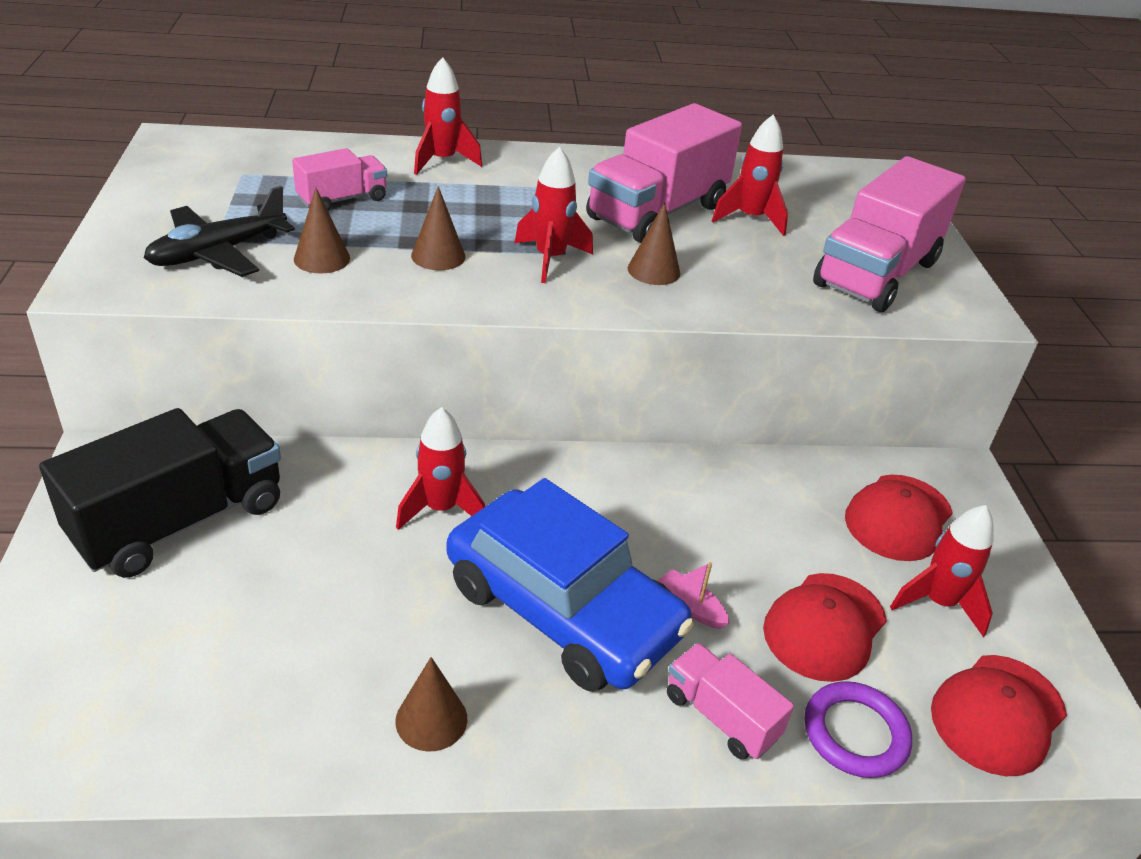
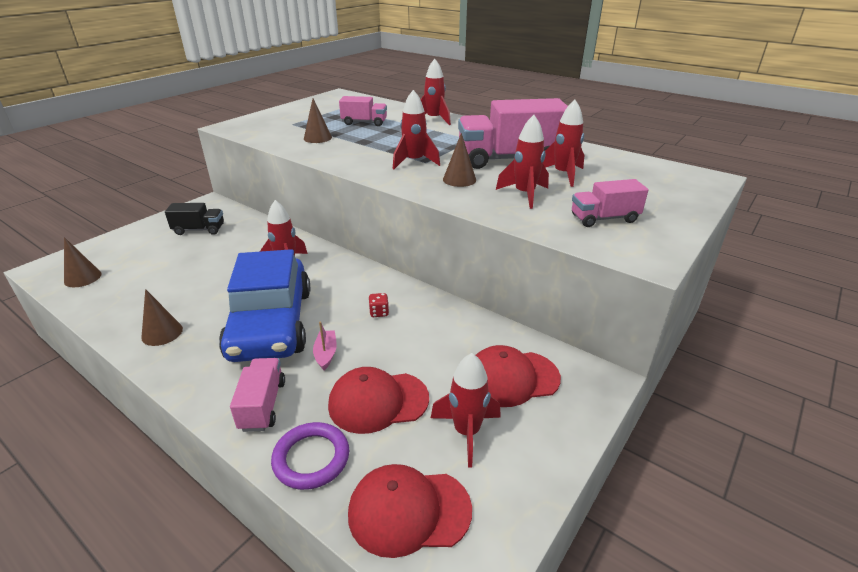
camera: 45 degrees right, 5 degrees down
(179, 521) = (199, 230): black truck -> black truck, size x0.52
(218, 253) = (285, 127): black plane -> none
(438, 256) = (365, 148): brown cone -> brown cone (83, 278)
(668, 515) = (379, 312): none -> red dice
(758, 268) = (524, 195): none -> red rocket
(876, 274) = (604, 218): pink truck -> pink truck, size x0.52

